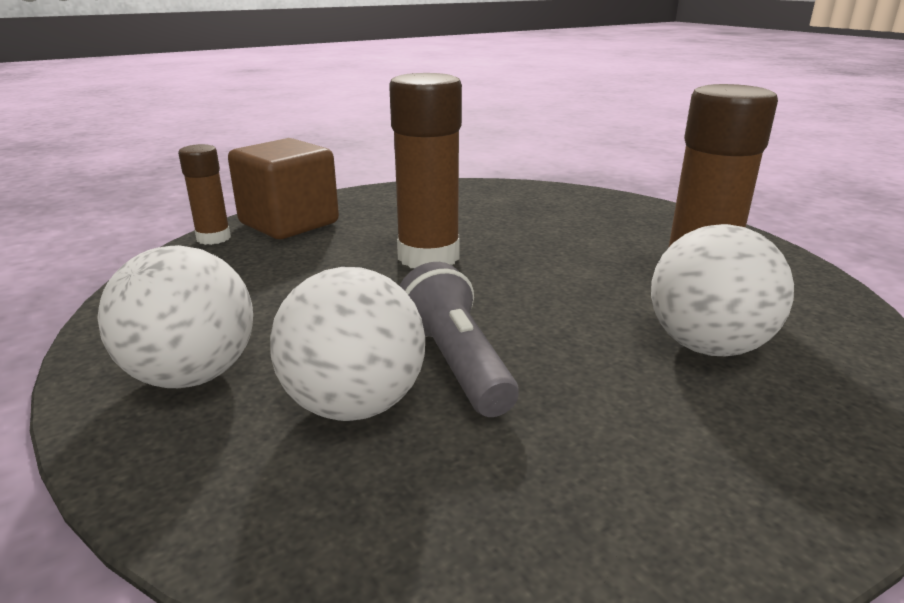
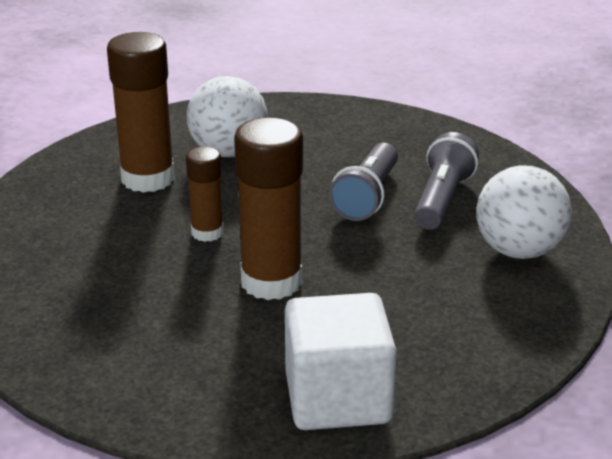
camera: 140 degrees left, 5 degrees up
(213, 238) = (433, 406): brown glue stick -> brown glue stick (207, 232)
(289, 223) = (337, 398): brown cube -> white cube
(354, 405) = (442, 200): white ball -> grey flashlight

